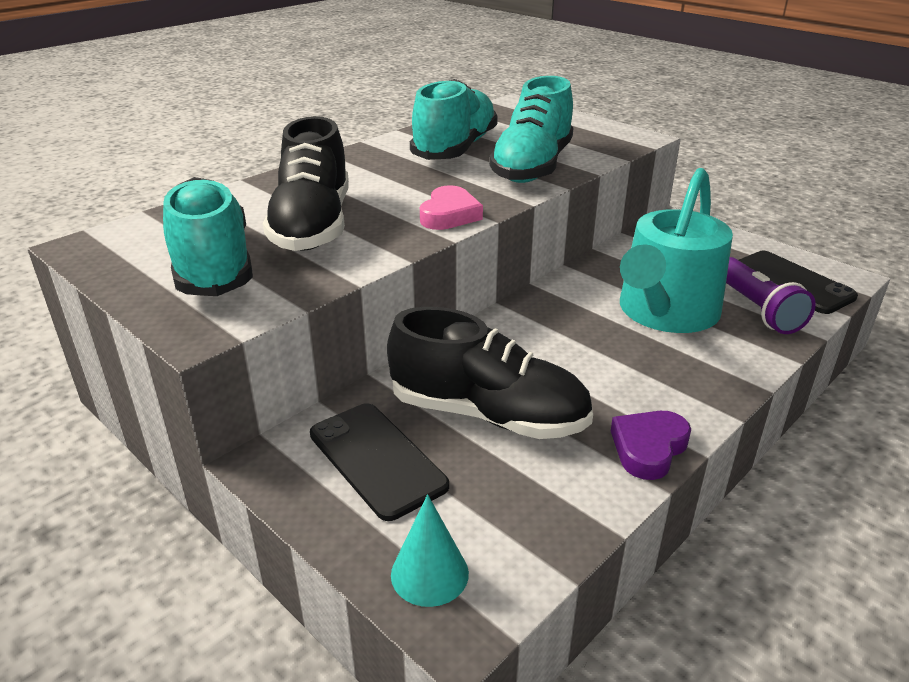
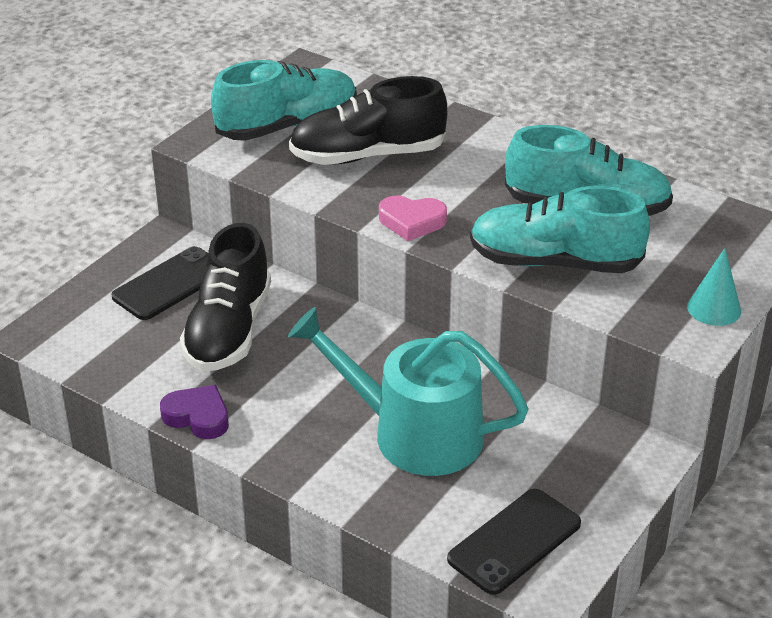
camera: 80 degrees right, 5 degrees up
(429, 573) = (68, 320): turquoise cone -> turquoise cone (714, 308)
(757, 309) = (441, 504): purple flashlight -> none

